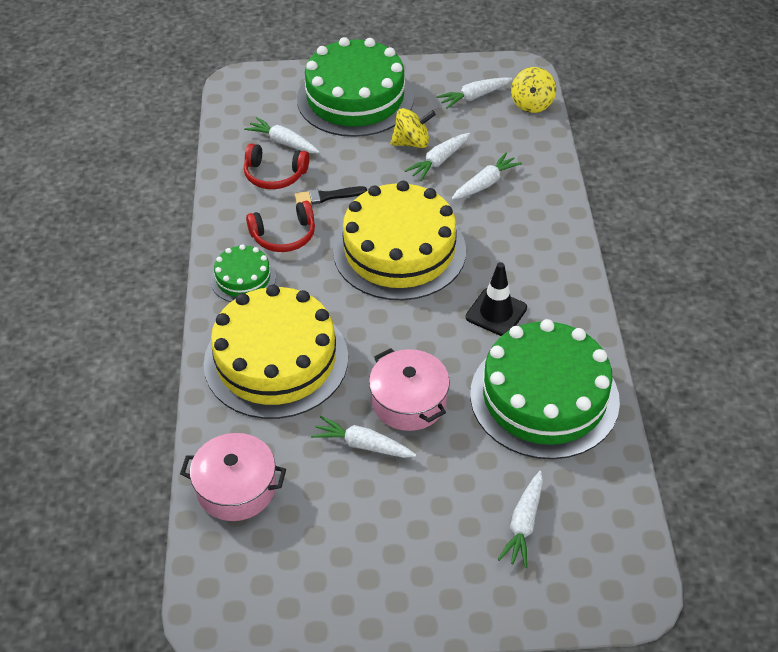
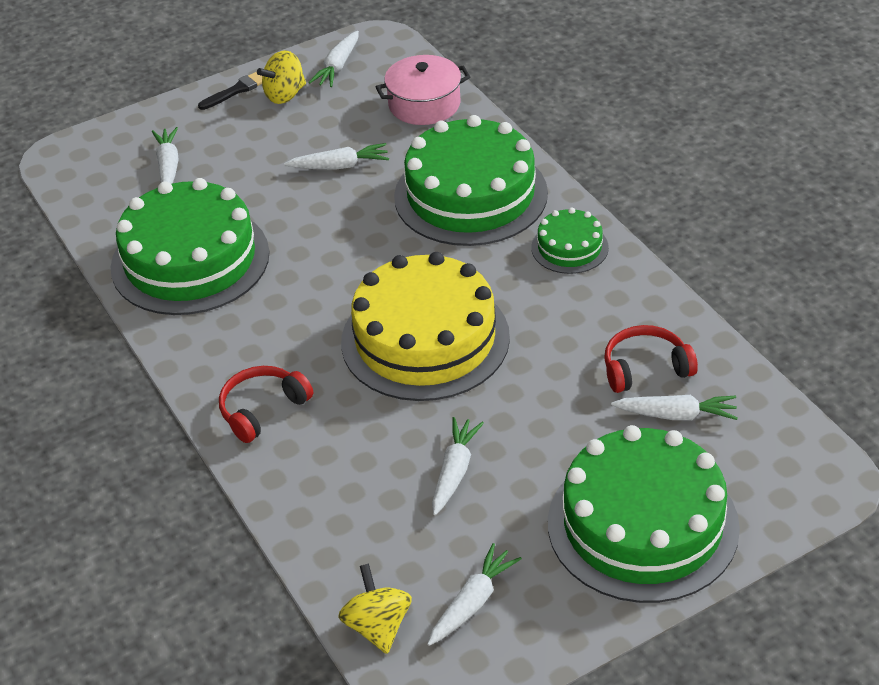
camera: 155 degrees right, 5 degrees down
(276, 360) = (470, 195): yellow cake -> green cake
(284, 236) = (567, 304): red headphones -> red headphones (262, 409)
(326, 196) = (559, 367): black brush -> black brush (237, 90)
(409, 401) = (319, 210): pink pot -> none
(412, 143) = (509, 484): yellow spinning top -> yellow spinning top (285, 95)
(485, 183) = (374, 464): white carrot -> white carrot (338, 66)
(496, 312) = (277, 316): black traffic cone -> none

